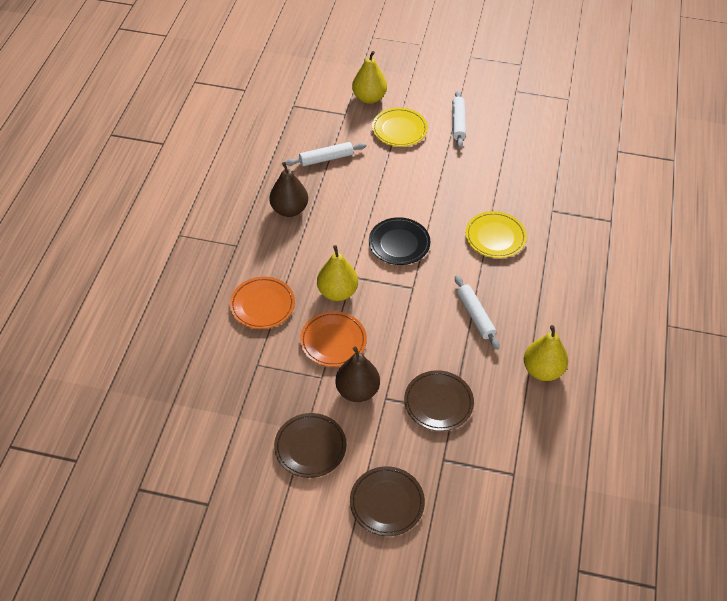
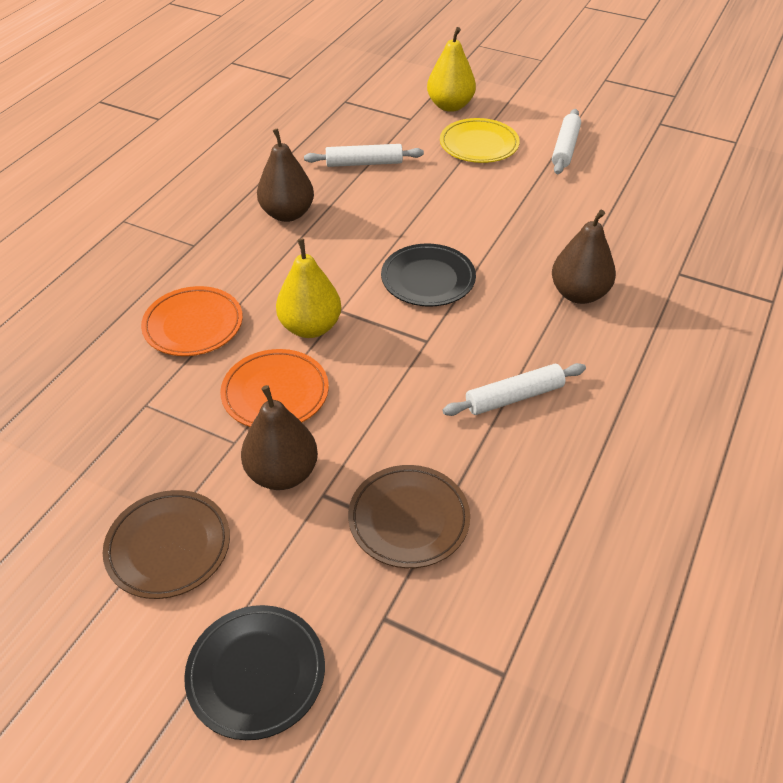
camera: 15 degrees right, 5 degrees down
(387, 503) = (256, 673): brown plate -> black plate
(475, 315) = (514, 397): white rolling pin -> white rolling pin turned 75 degrees clockwise
(495, 237) = (579, 294): yellow plate -> brown pear
(542, 370) = (605, 502): yellow pear -> none

